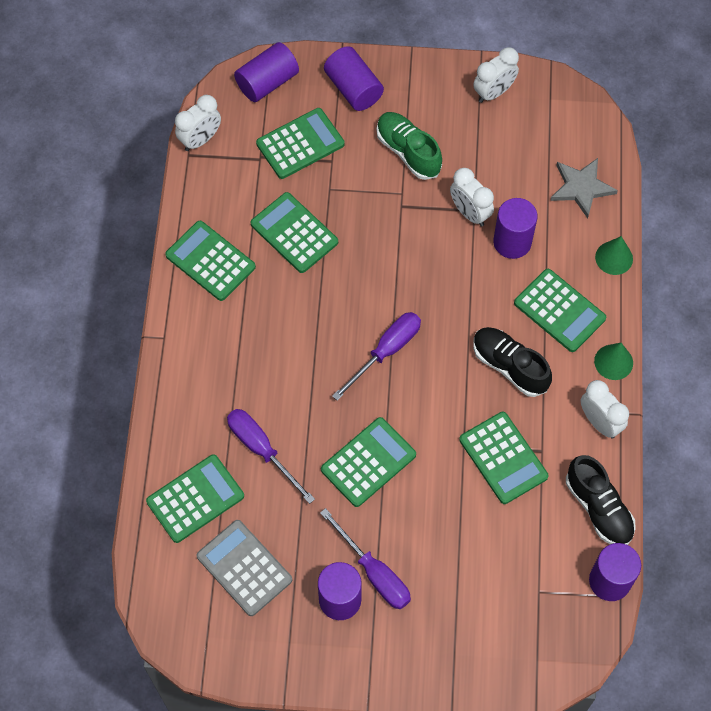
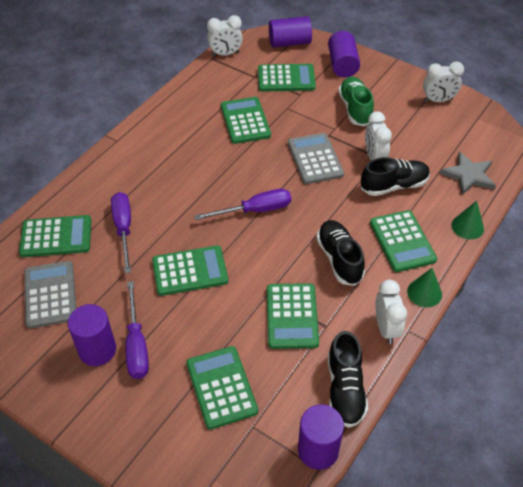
camera: 30 degrees right, 15 degrees down
(210, 261) = (180, 114): green calculator -> green calculator (221, 387)
(407, 248) = (315, 159): none -> grey calculator
(512, 242) = (394, 186): purple cylinder -> black shoe

